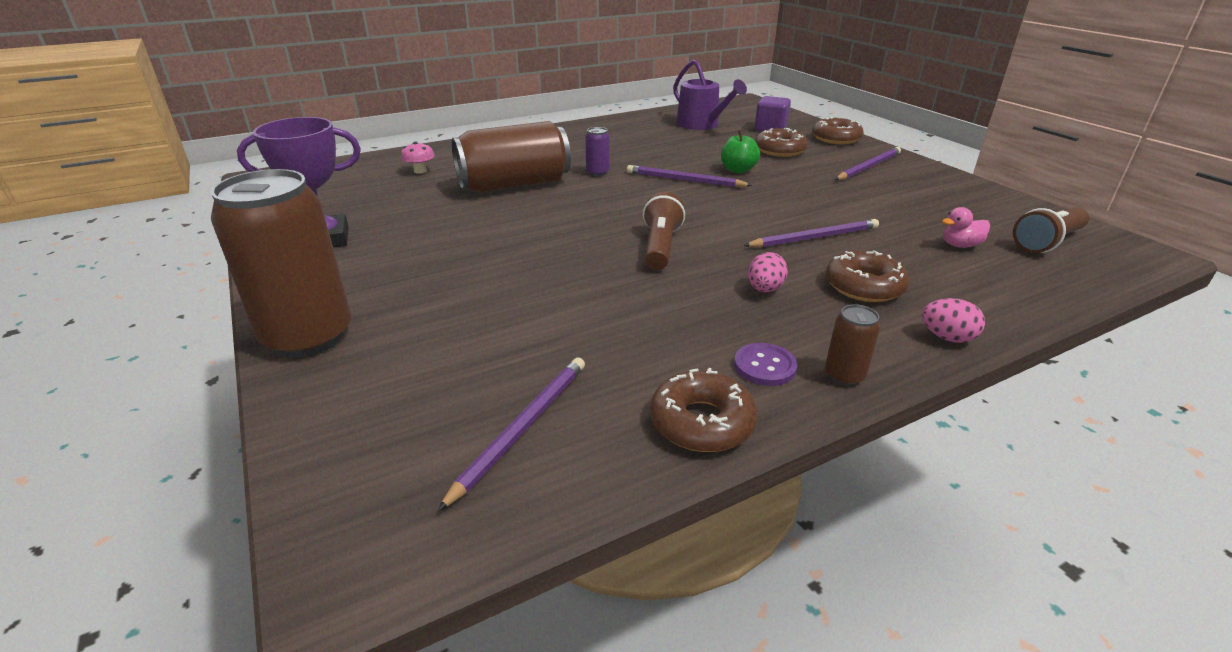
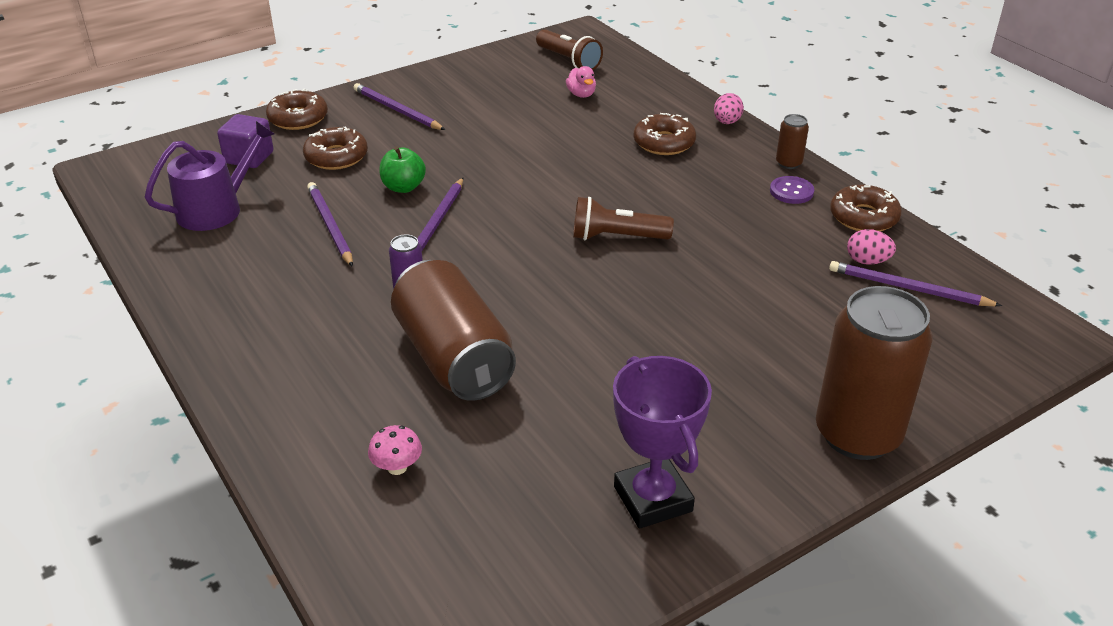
camera: 95 degrees left, 5 degrees up
(764, 289) = (683, 185): pink egg -> pink egg (867, 261)
(814, 237) = (579, 155): purple pencil -> purple pencil (330, 226)

